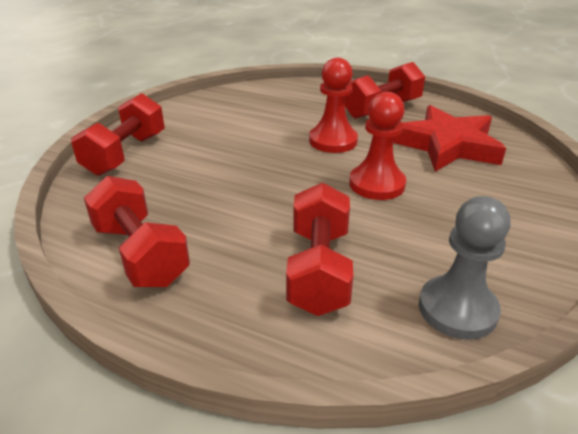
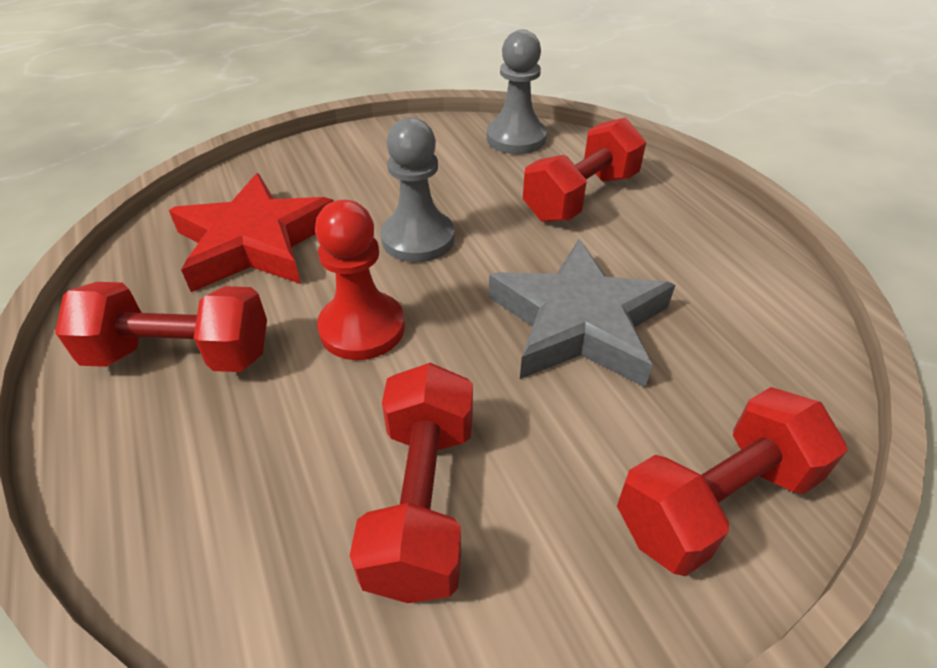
camera: 140 degrees left, 10 degrees up
(140, 254) = (743, 285): red dumbbell -> red dumbbell (422, 501)
(234, 185) = (579, 322): none -> grey star
(377, 184) = (418, 239): red pawn -> grey pawn

